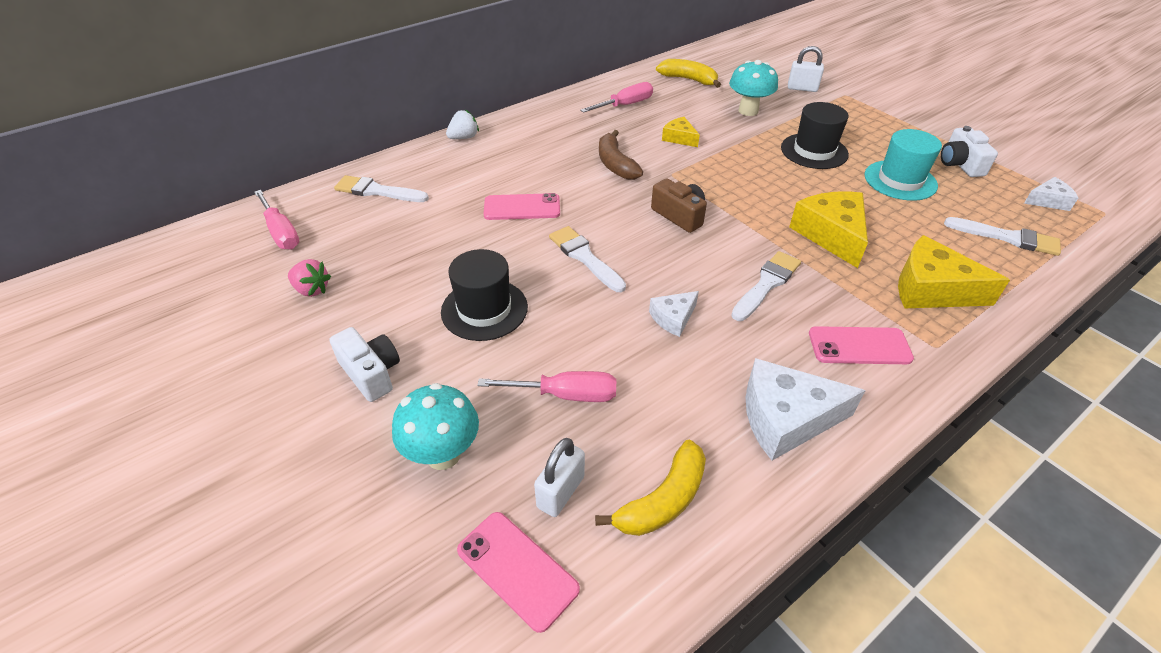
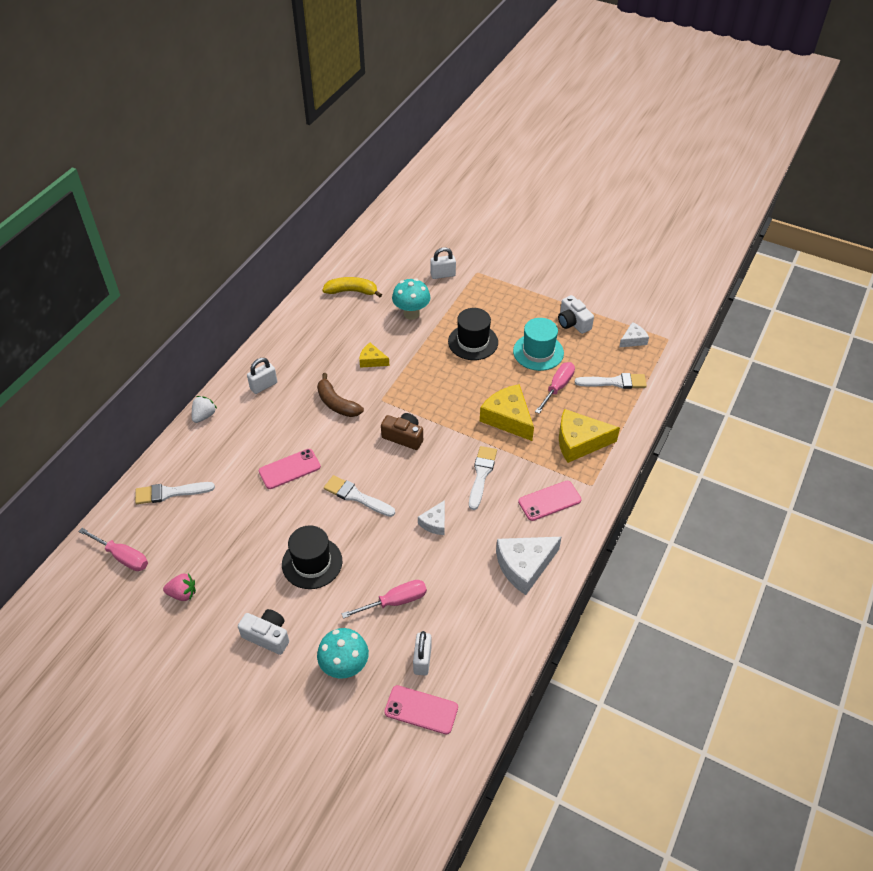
camera: 25 degrees left, 5 degrees up
(544, 129) = (263, 386): none -> white padlock
(625, 105) = (314, 338): pink screwdriver -> pink screwdriver (557, 388)
(663, 500) = (478, 641): yellow banana -> none

